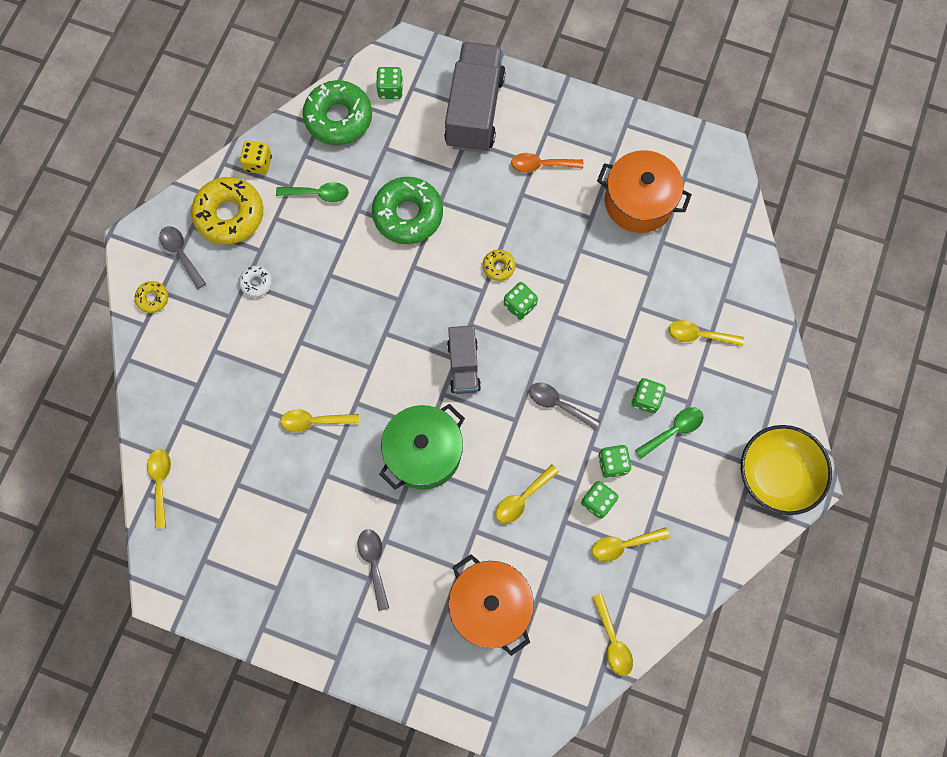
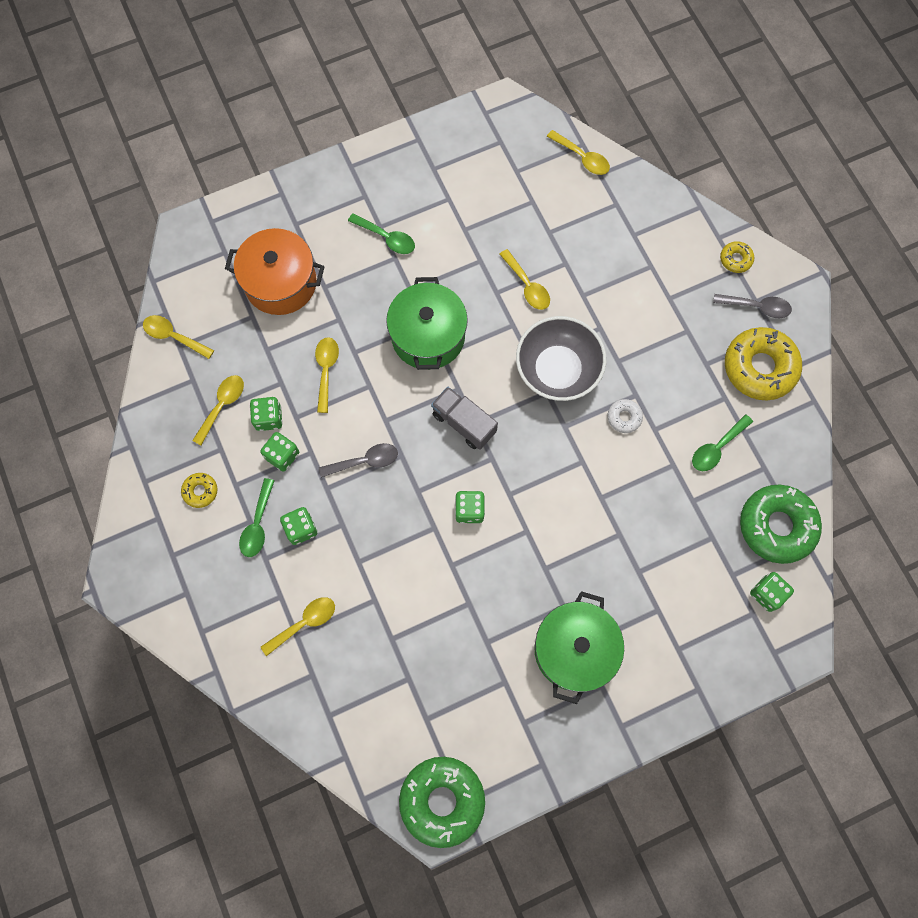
camera: 135 degrees right, 0 degrees up
(256, 283) = (679, 338): white donut -> white donut (624, 417)
(258, 163) = (789, 427): yellow dice -> none
(314, 421) = (527, 286): yellow spoon -> yellow spoon turned 105 degrees clockwise
(361, 341) = (557, 370): none -> grey bowl
(374, 563) = (387, 238): grey spoon -> green spoon
(408, 215) = (631, 499): green donut -> green donut (442, 800)
(475, 111) = (680, 645): grey truck -> none
(498, 267) = (517, 525): yellow donut -> yellow donut (200, 491)
(541, 165) = (574, 650): orange spoon -> green pot
(638, 202) = (461, 697): orange pot -> none
(776, 475) = (147, 564): yellow bowl -> none

